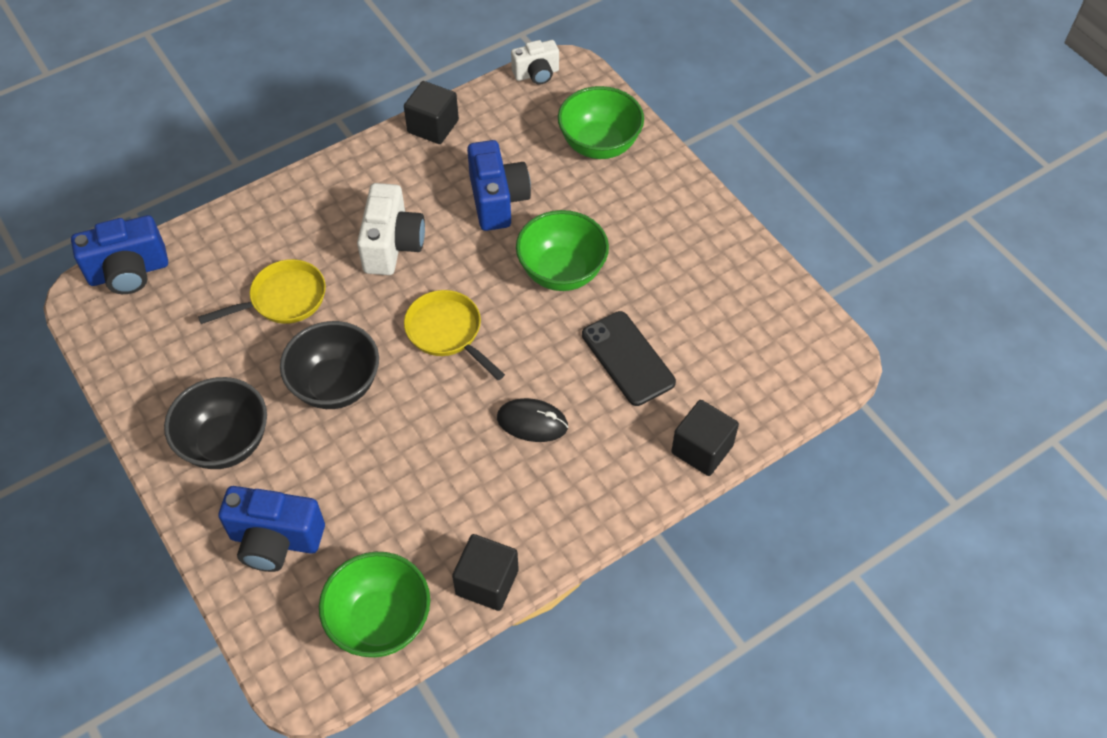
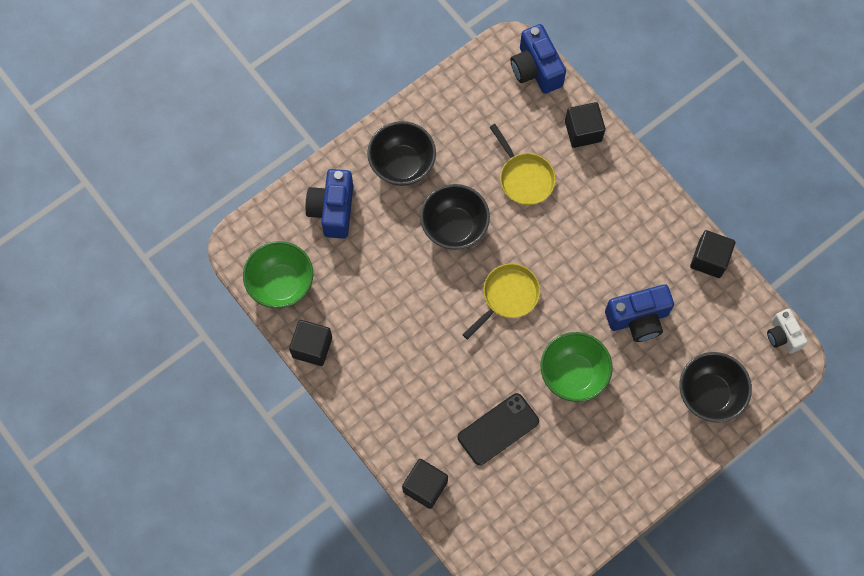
camera: 85 degrees right, 15 degrees up
(234, 230) = (583, 131): none -> black cube
(392, 245) = (583, 246): white camera -> none
(532, 422) = (436, 365): black mouse -> none
(599, 145) = (709, 394): green bowl -> black bowl

